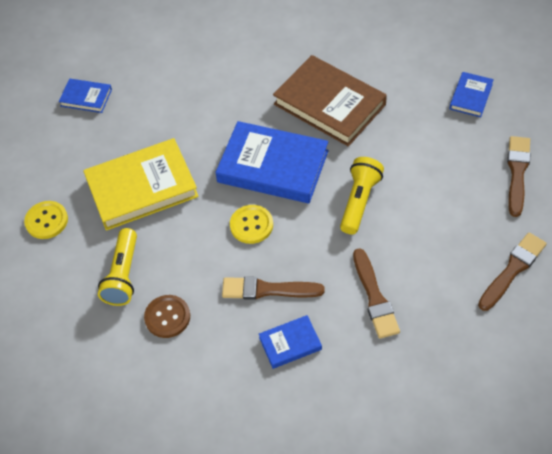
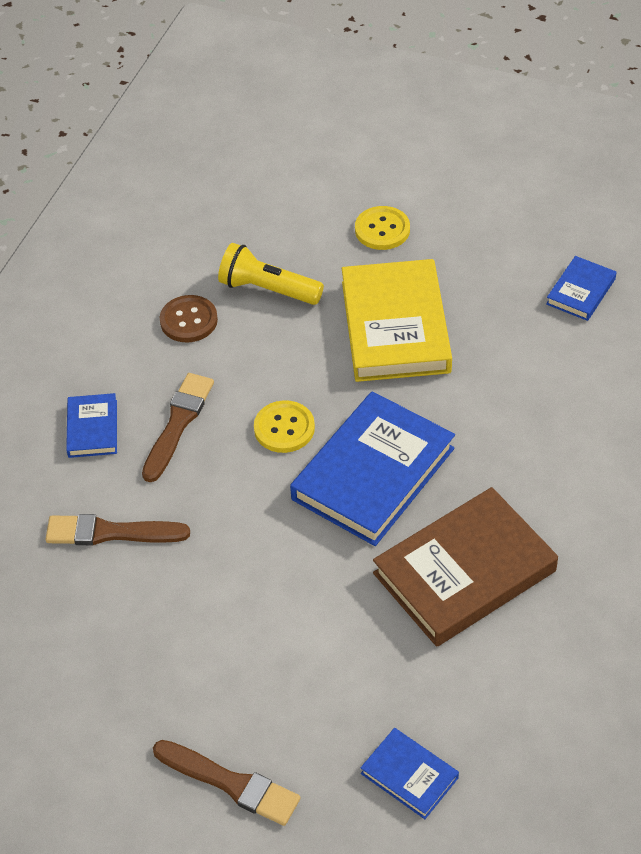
camera: 105 degrees right, 5 degrees down
(359, 201) = (269, 559): yellow flashlight -> none
(512, 270) = (71, 709): brown brush -> none

